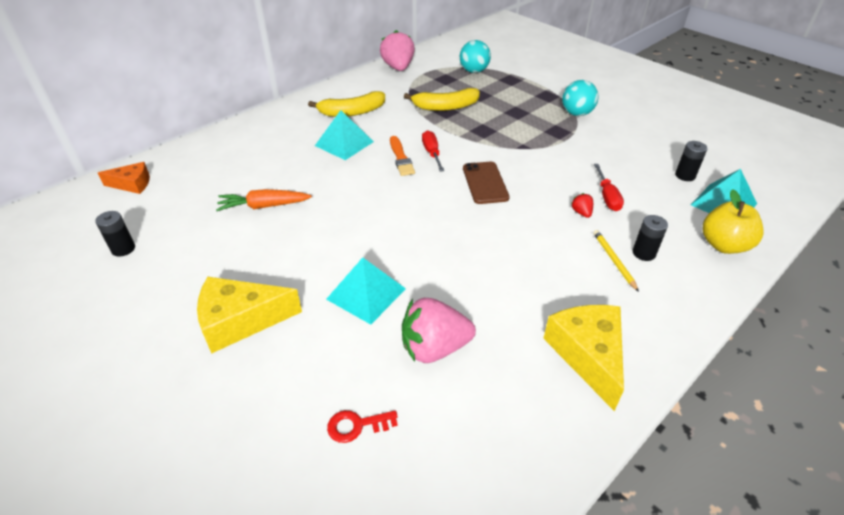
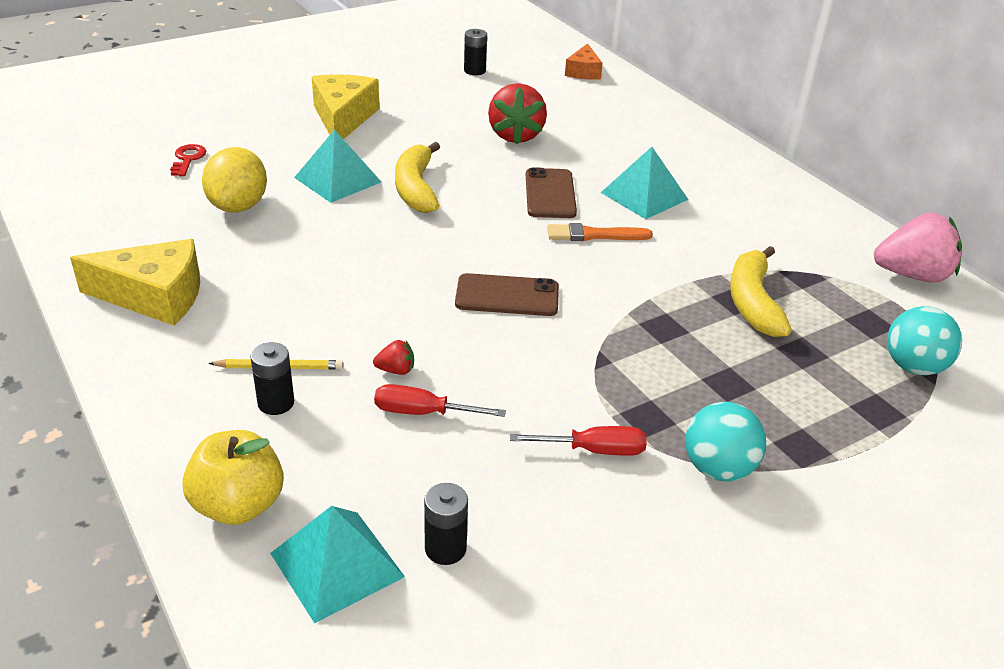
camera: 100 degrees right, 5 degrees down
(264, 206) = (515, 135): orange carrot -> red strawberry
(352, 112) = (737, 211): yellow banana -> yellow banana (416, 188)
(354, 180) = (550, 194): none -> brown phone
(432, 153) = (601, 263): red screwdriver -> red screwdriver (593, 450)
(434, 348) = (238, 206): pink strawberry -> yellow lemon

